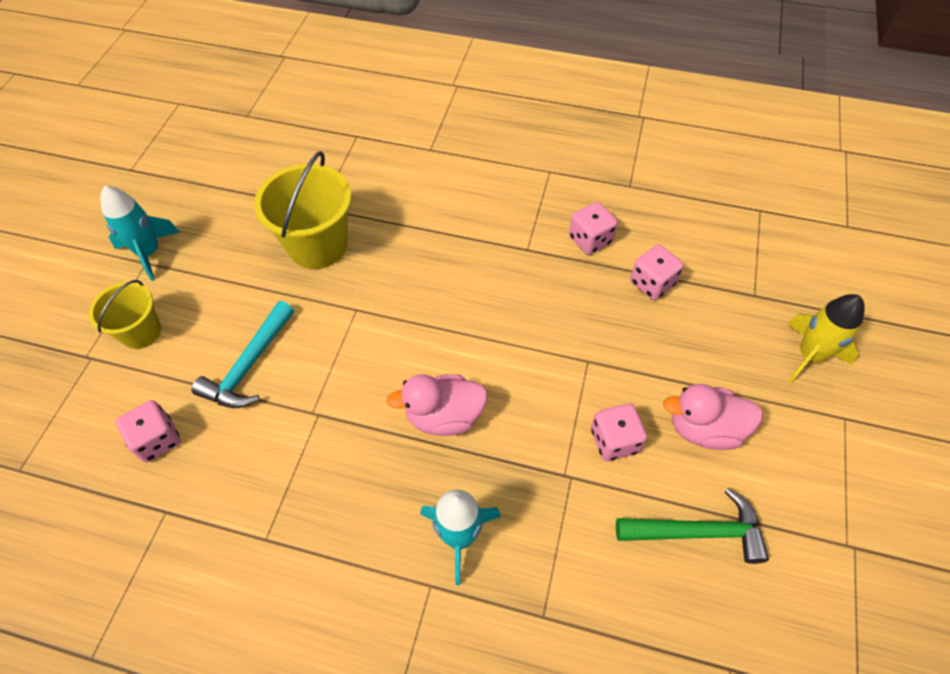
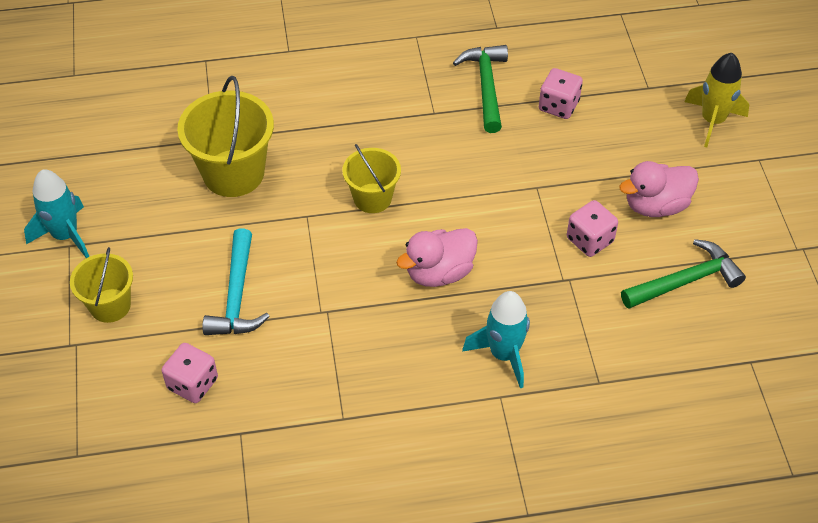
camera: 25 degrees left, 5 degrees down
(424, 314) = (372, 198): none -> yellow bucket
(590, 240) = (486, 86): pink dice -> green hammer

